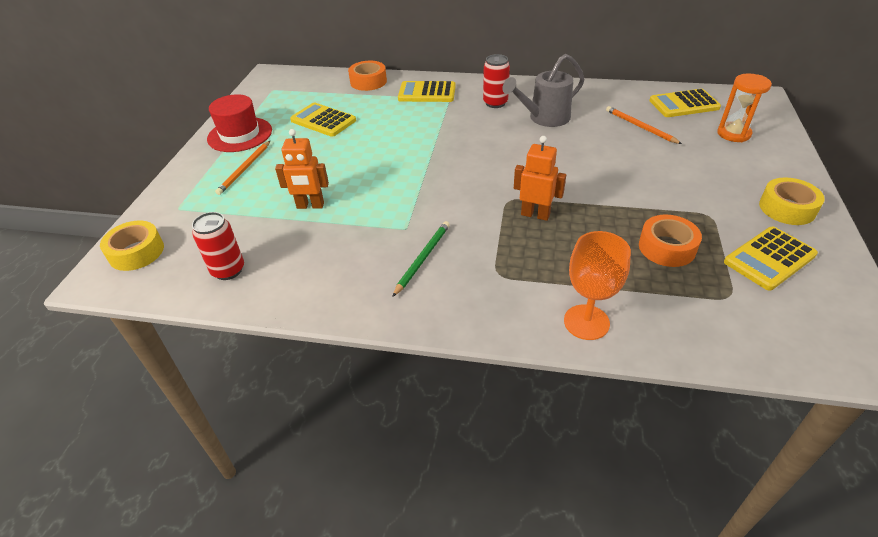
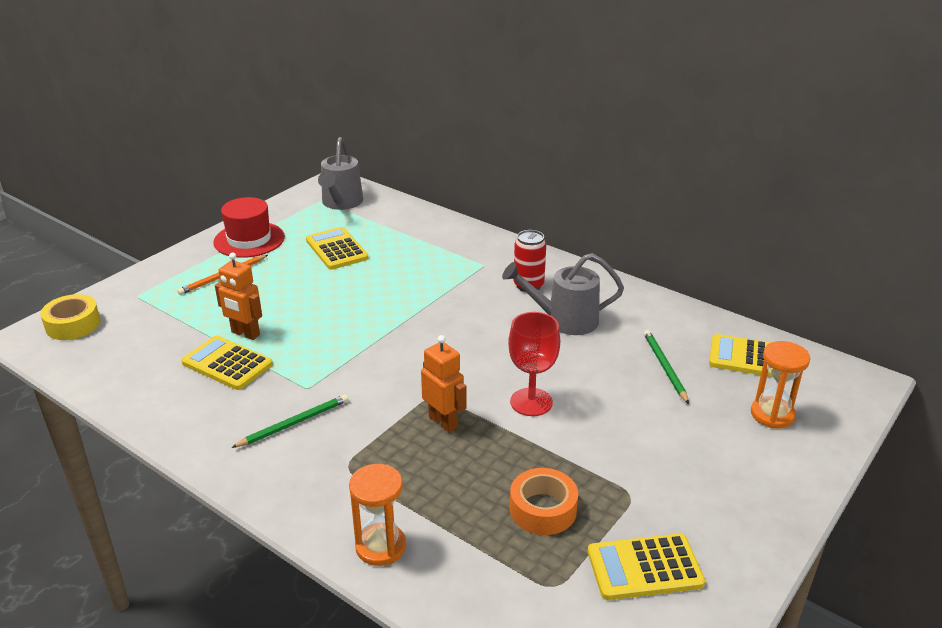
camera: 25 degrees right, 10 degrees down
(228, 270) = (126, 369): red can -> none
(292, 87) = (341, 203): none -> grey watering can
(368, 81) = (420, 219): orange tape -> none
(427, 93) = (467, 251): yellow calculator -> yellow calculator (227, 364)
(581, 179) = (531, 402): none -> red goblet
(586, 322) = (380, 546): orange goblet -> orange hourglass
(640, 127) = (664, 367): orange pencil -> green pencil
(787, 208) = (734, 523): yellow tape -> none

